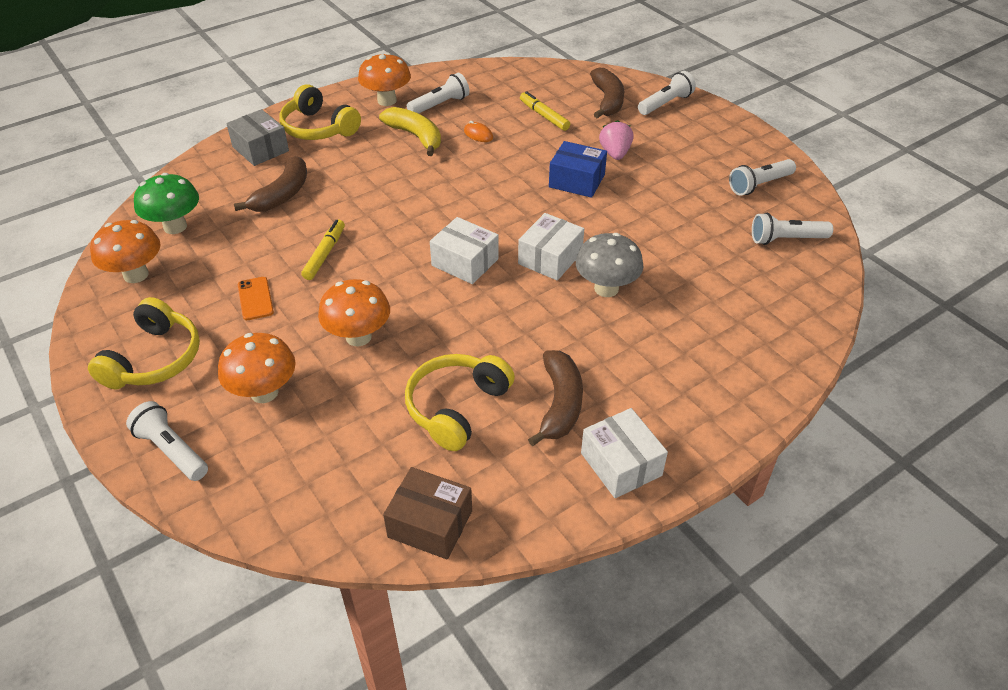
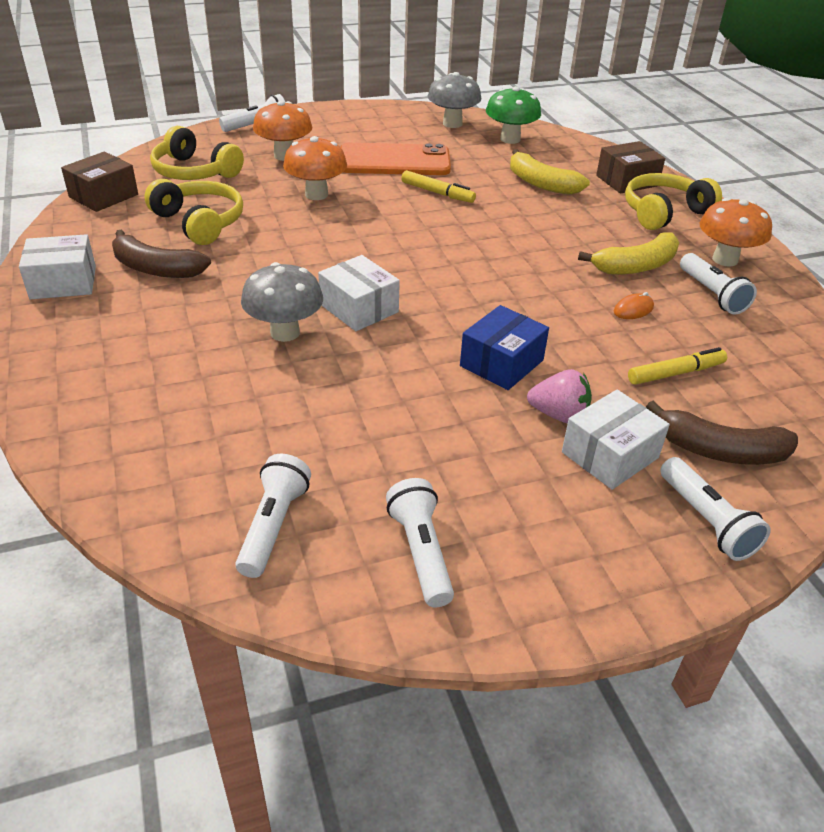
camera: 105 degrees right, 5 degrees down
(136, 275) = (452, 124): orange mushroom -> grey mushroom
(154, 359) = (350, 125): yellow headphones -> yellow headphones (194, 172)
(255, 299) = (394, 161): orange phone -> orange phone, size x2.24
(260, 149) = (627, 181): grey box -> brown box
(282, 194) = (541, 184): brown banana -> yellow banana
(465, 262) = (384, 257): white box -> white box (610, 455)

